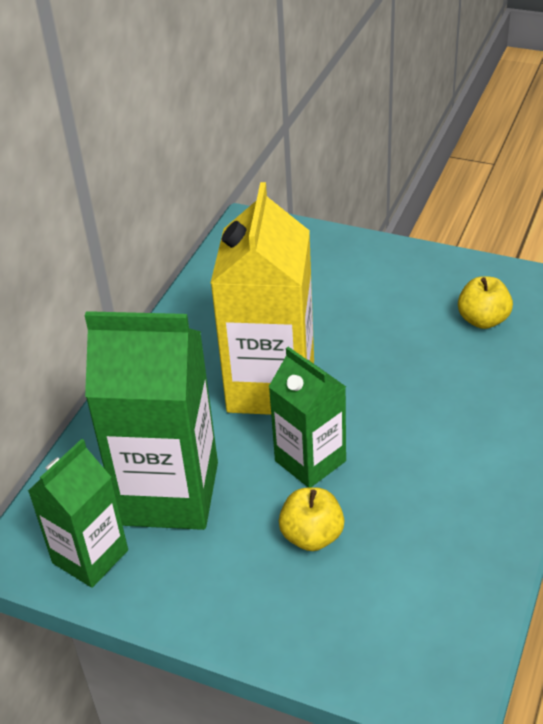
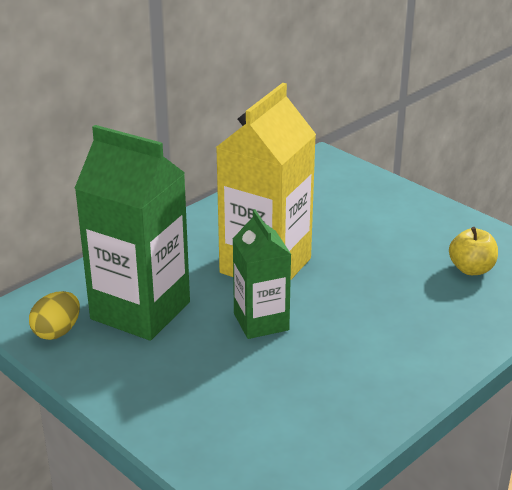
camera: 20 degrees right, 10 degrees down
(90, 556) = (57, 332): green carton -> yellow egg
(312, 536) = (227, 370): yellow apple -> none

